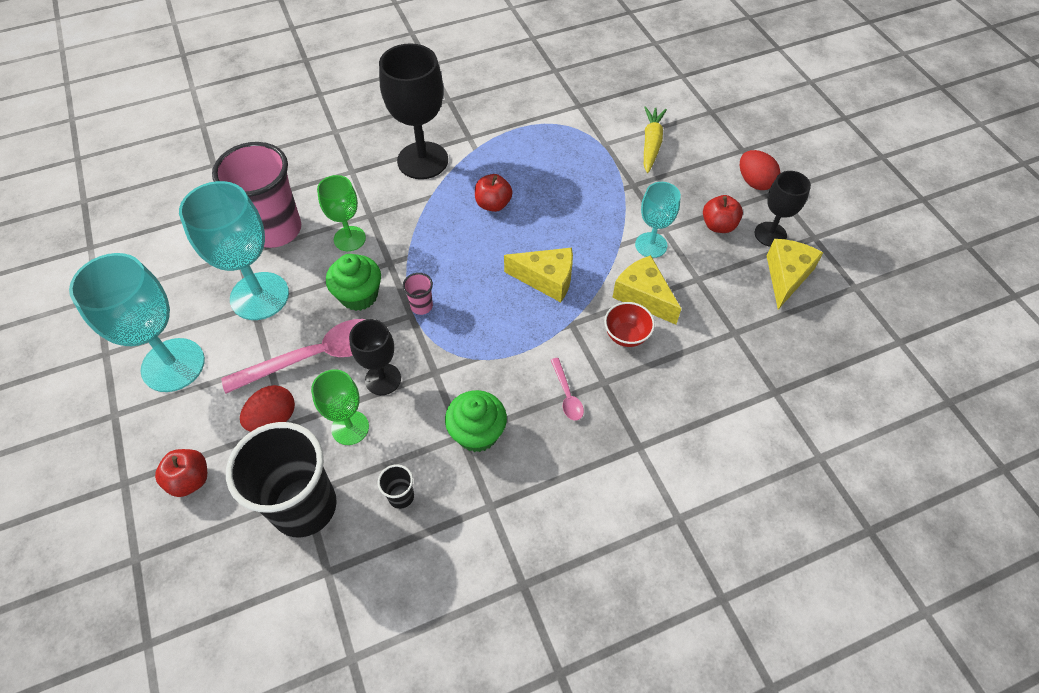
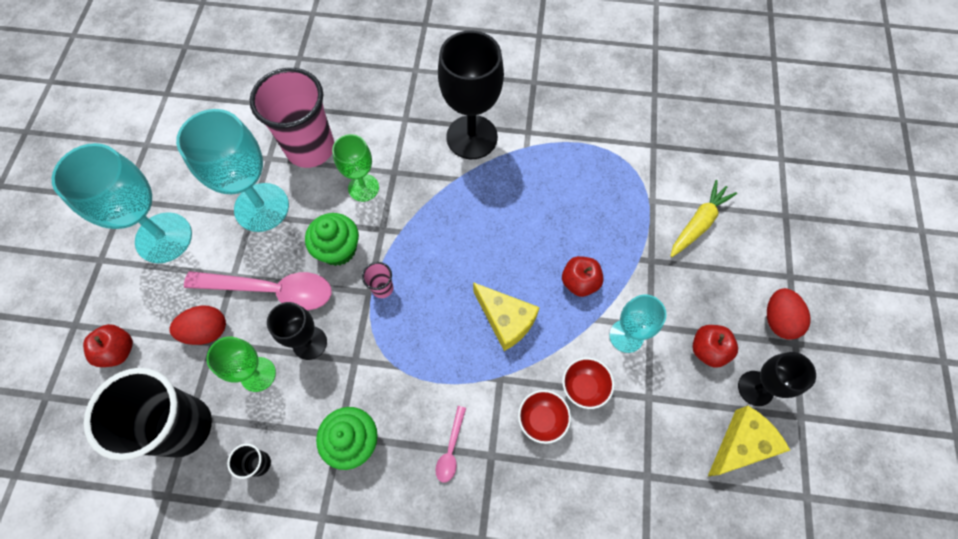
camera: 30 degrees right, 10 degrees up
(493, 204) = (506, 215): red apple -> red apple (579, 282)
(643, 296) = (584, 387): yellow cheese -> red bowl

